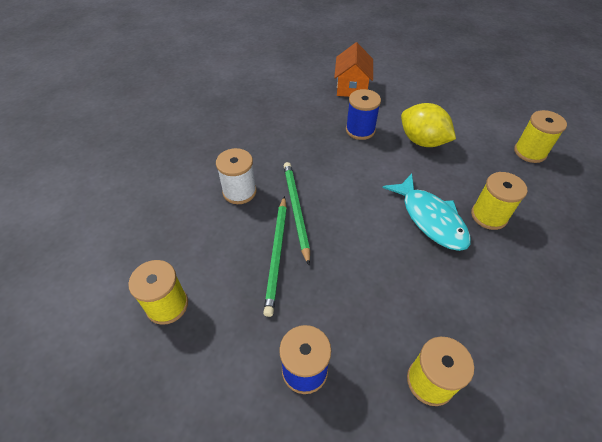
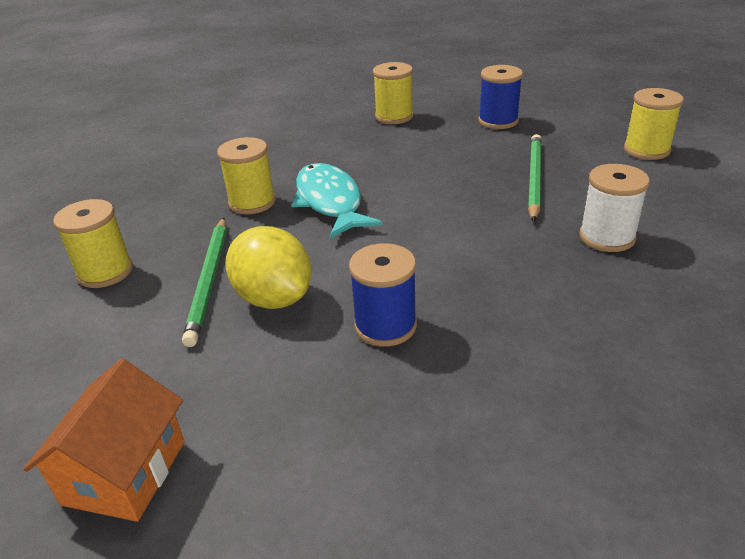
camera: 170 degrees left, 15 degrees down
(296, 210) = (513, 214): green pencil -> green pencil (209, 280)
(352, 87) = (369, 453): orange house -> orange house (125, 472)

